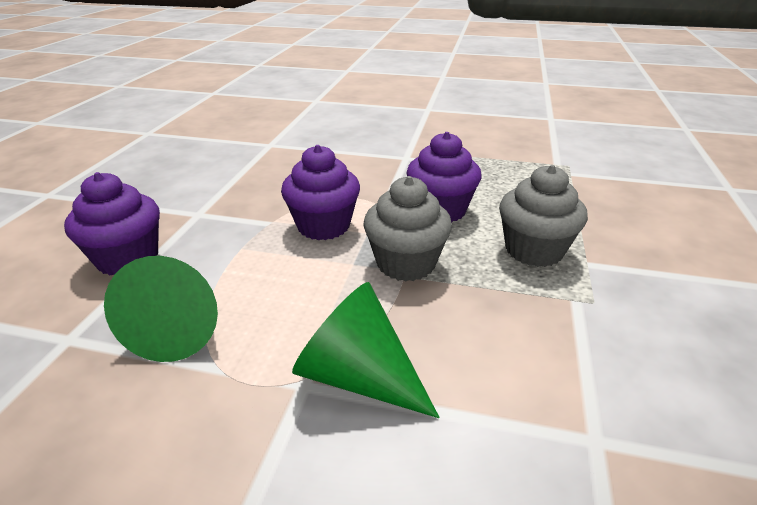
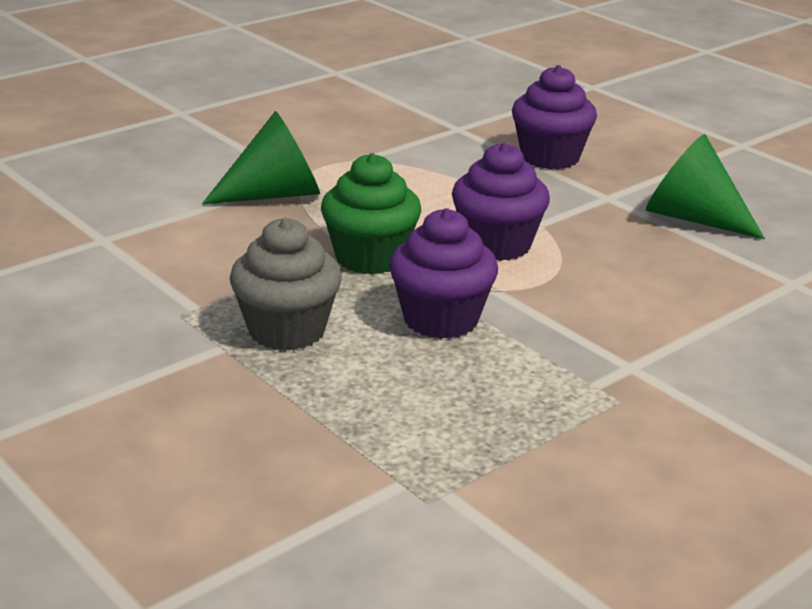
camera: 125 degrees right, 5 degrees down
(181, 327) = (418, 158): green cone -> green cone (692, 218)
(406, 263) = (370, 258): grey cupcake -> green cupcake

